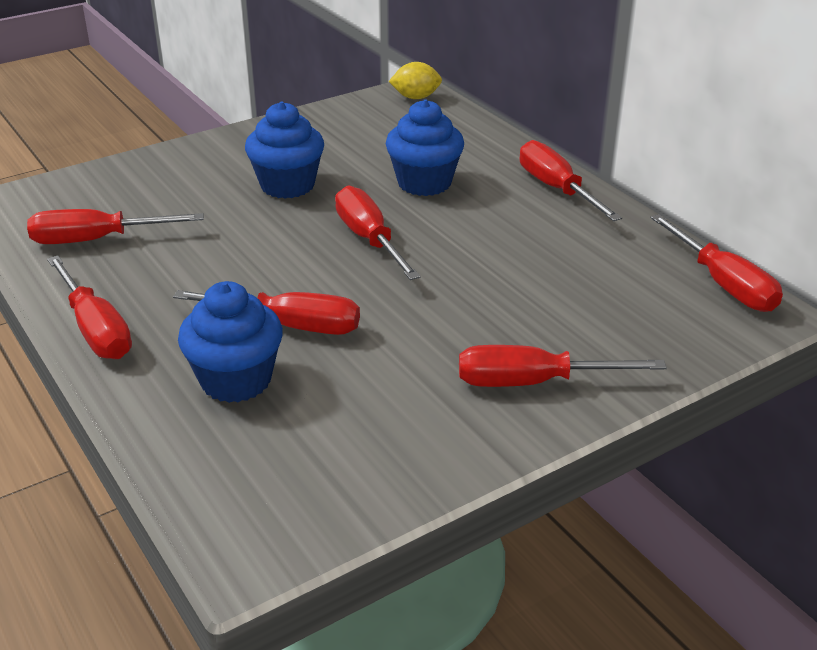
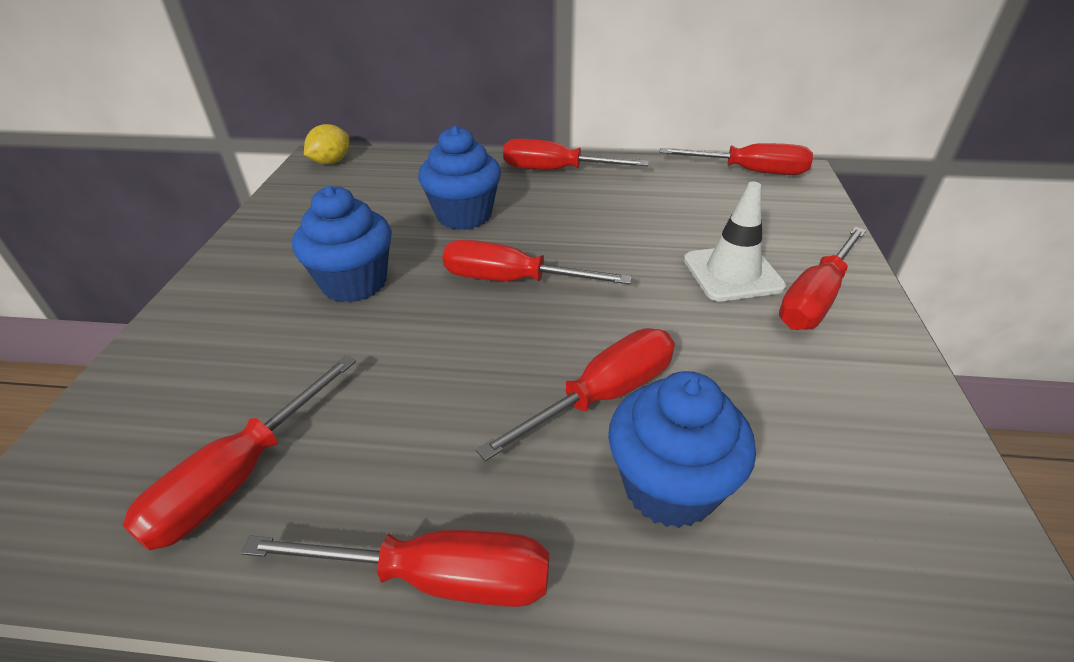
camera: 50 degrees left, 5 degrees up
(515, 330) = (732, 273): none -> white traffic cone

